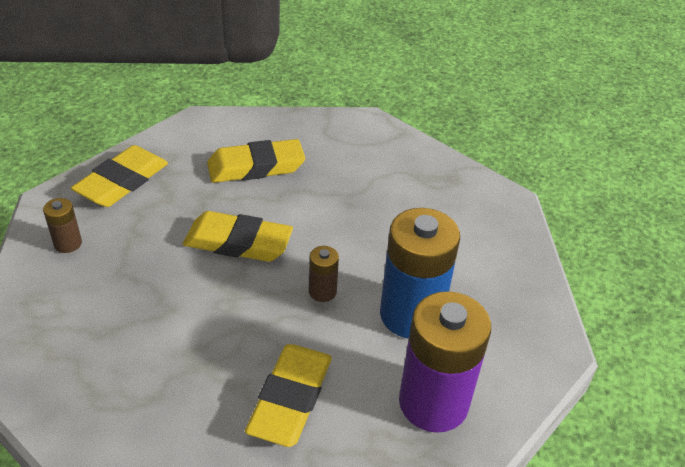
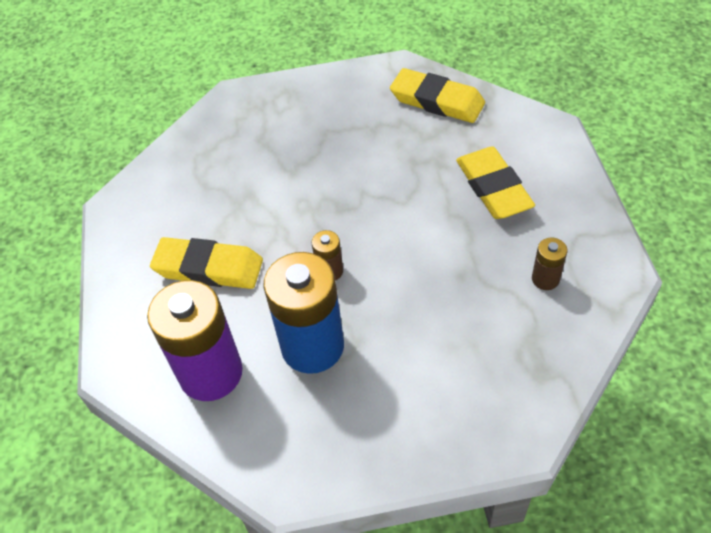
camera: 90 degrees right, 10 degrees up
(68, 243) = (351, 92): brown battery -> brown battery (545, 279)
(238, 242) = (379, 197): yellow eraser -> none

